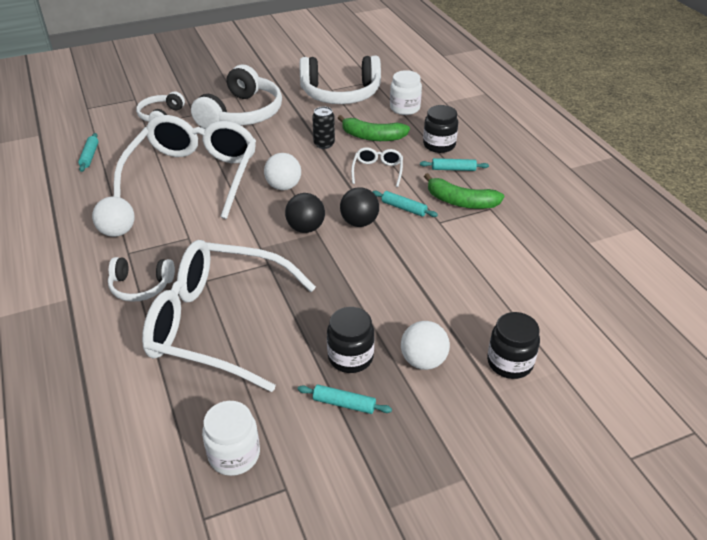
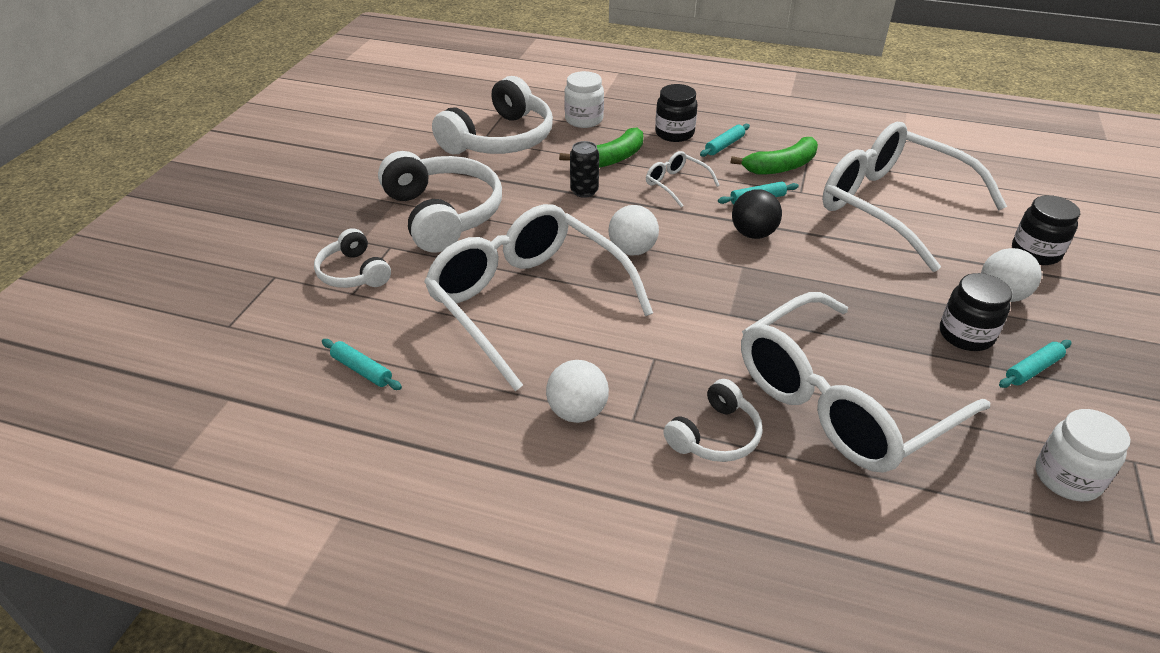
camera: 50 degrees left, 0 degrees up
(306, 228) = (727, 269): black ball -> none
(477, 268) = (891, 206): none -> white glasses

